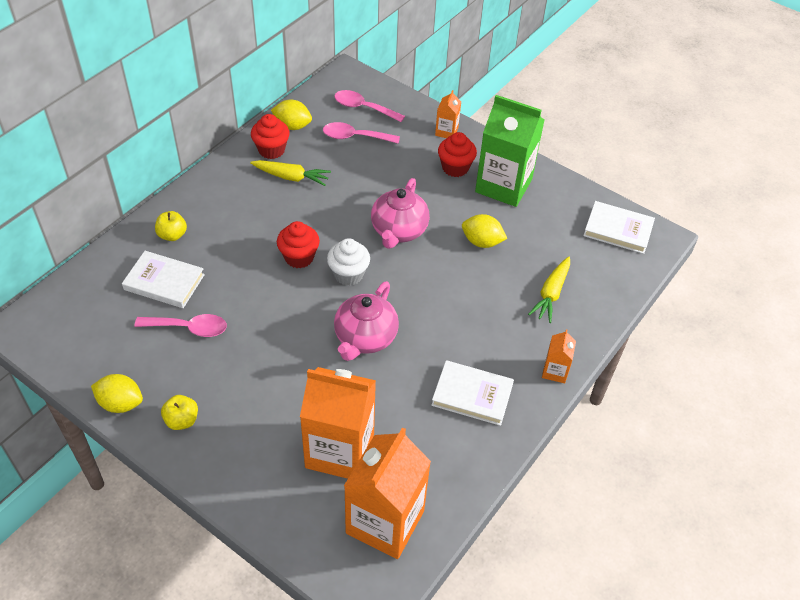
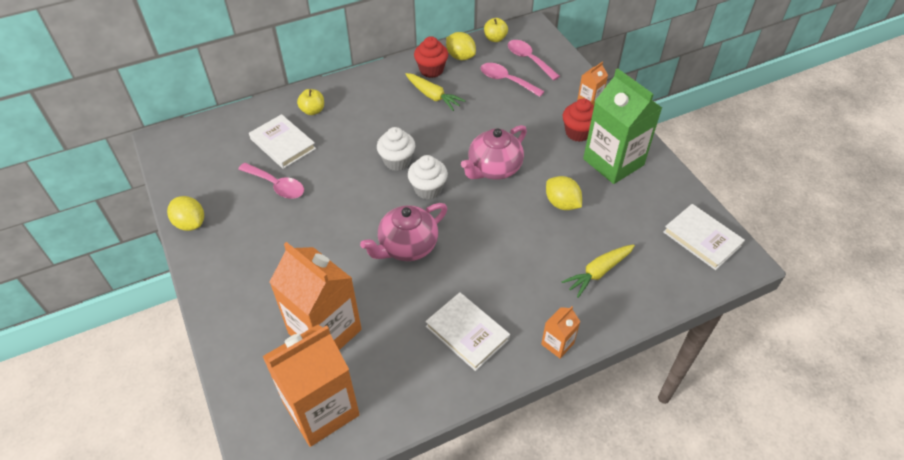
camera: 30 degrees right, 0 degrees up
(182, 420) = (223, 255): yellow apple -> yellow apple (495, 38)
(299, 257) = (397, 161): red cupcake -> white cupcake

